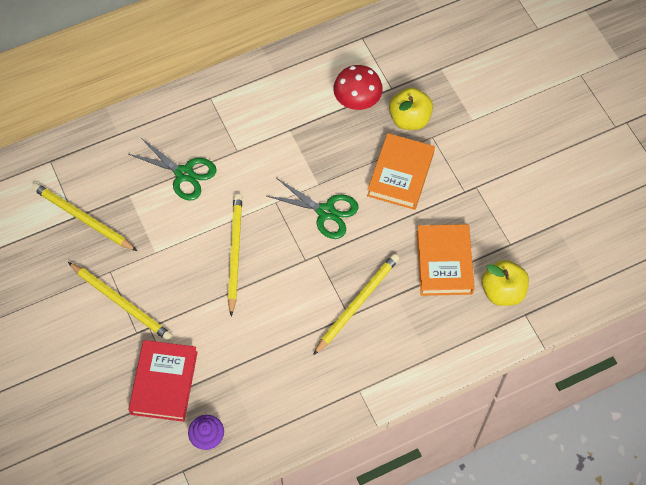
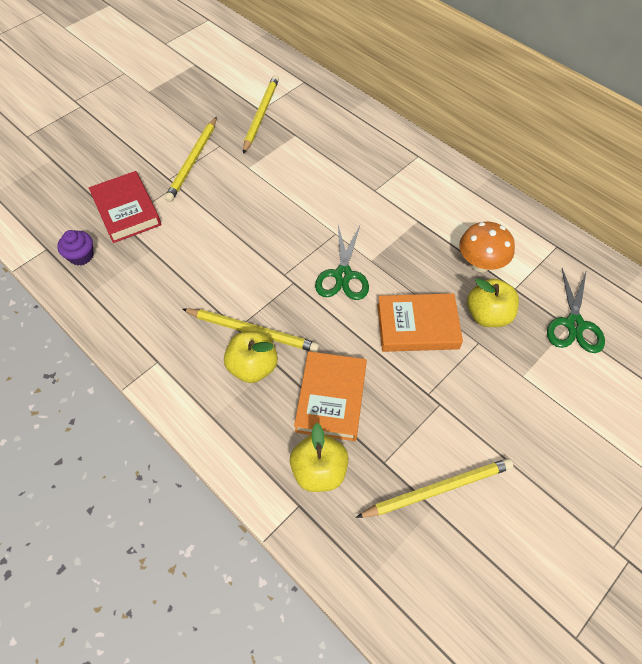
camera: 70 degrees right, 5 degrees down
(164, 382) = (126, 211): red book -> red book turned 75 degrees clockwise
(184, 174) = (332, 162): green scissors -> green scissors (574, 324)
(234, 253) = (269, 220): yellow pencil -> yellow pencil (438, 489)
(357, 102) = (480, 264): red mushroom -> orange mushroom
(393, 313) = (253, 367): none -> yellow apple
(444, 262) = (331, 398): orange book -> orange book turned 60 degrees counterclockwise

